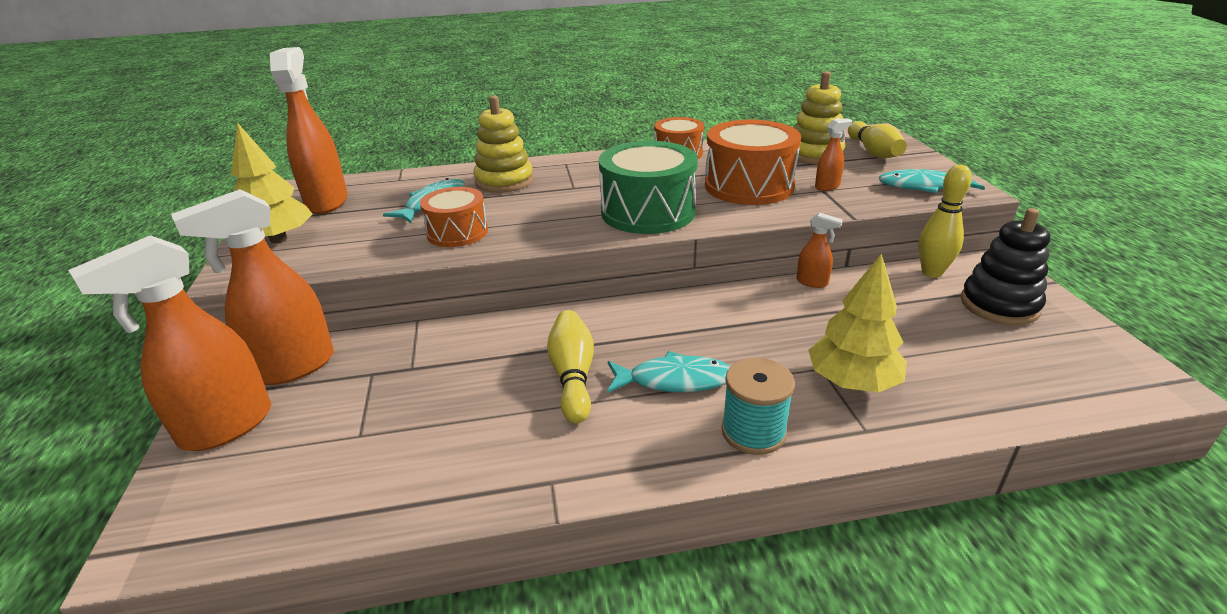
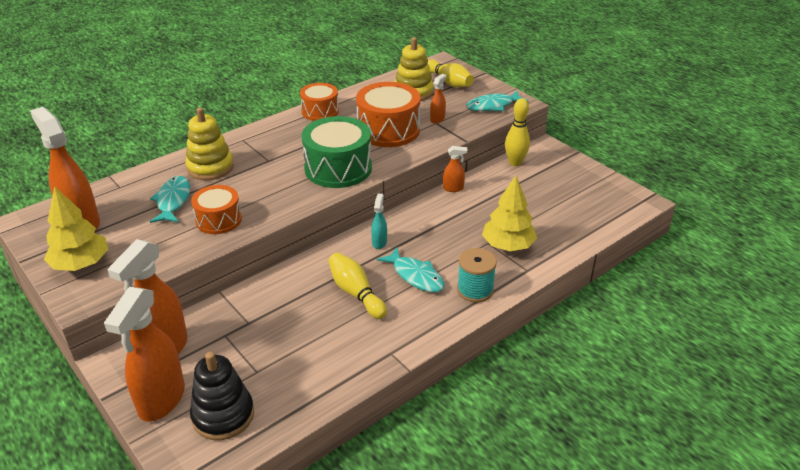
camera: 30 degrees left, 5 degrees up
(657, 321) = (379, 242): none -> turquoise spray bottle
(674, 380) = (415, 276): turquoise fish -> turquoise fish turned 75 degrees clockwise
(999, 305) = (558, 175): black stacking toy -> black stacking toy (223, 415)

